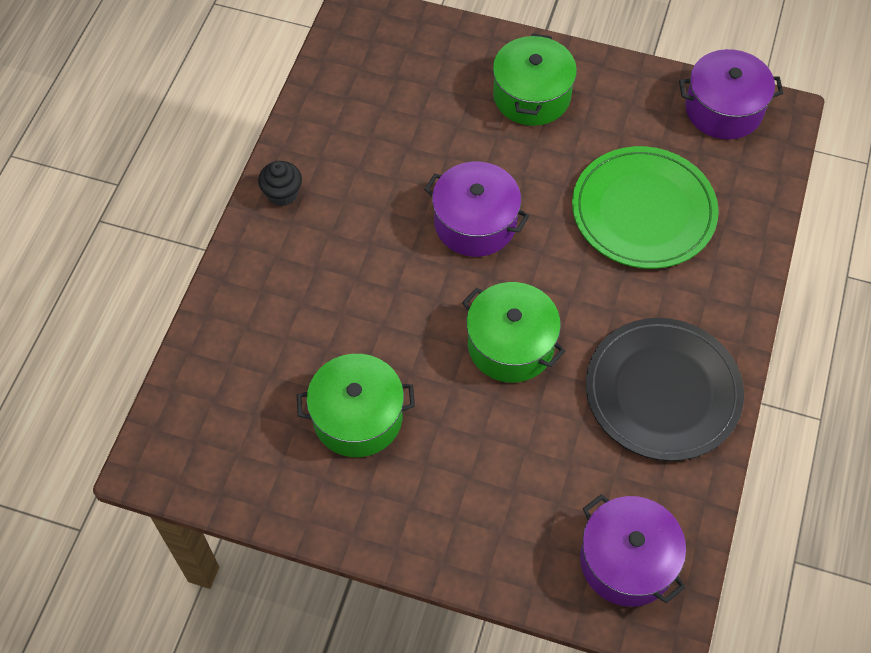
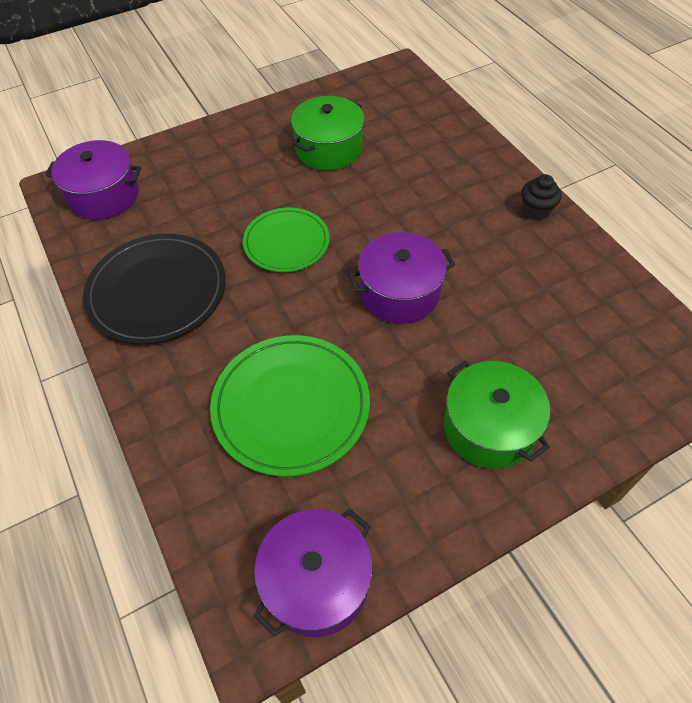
camera: 135 degrees right, 5 degrees down
(510, 345) = (286, 242): green pot -> green plate

